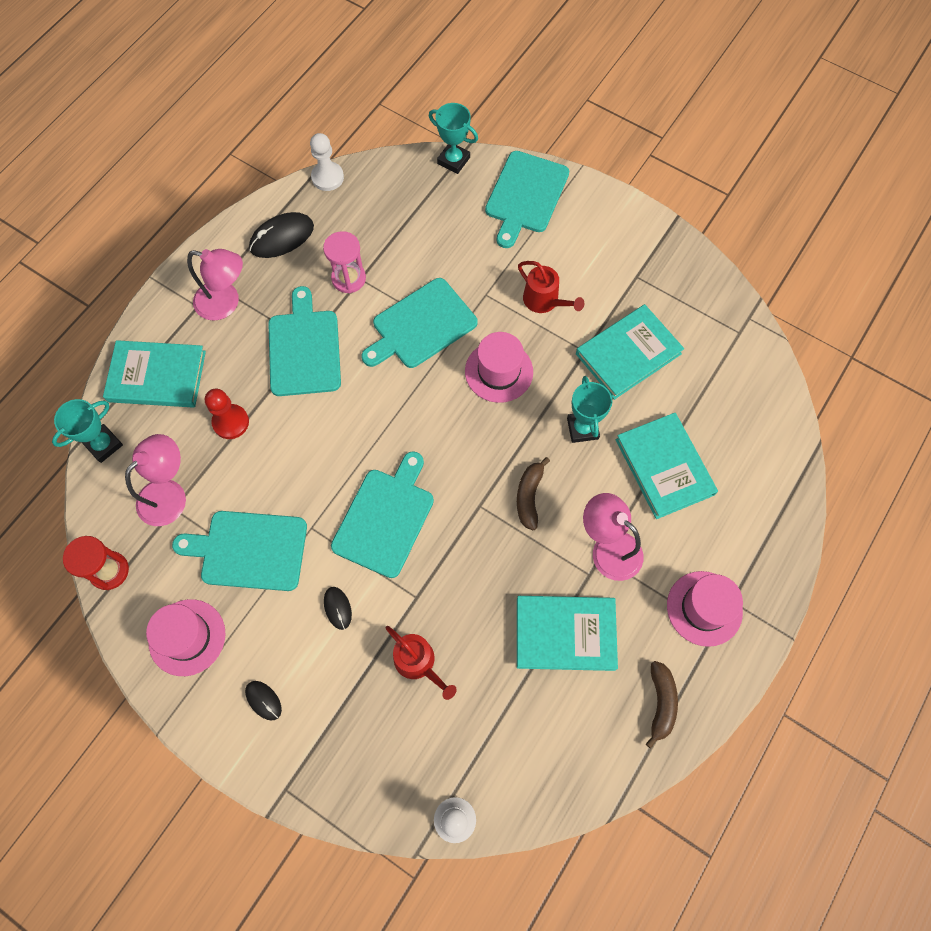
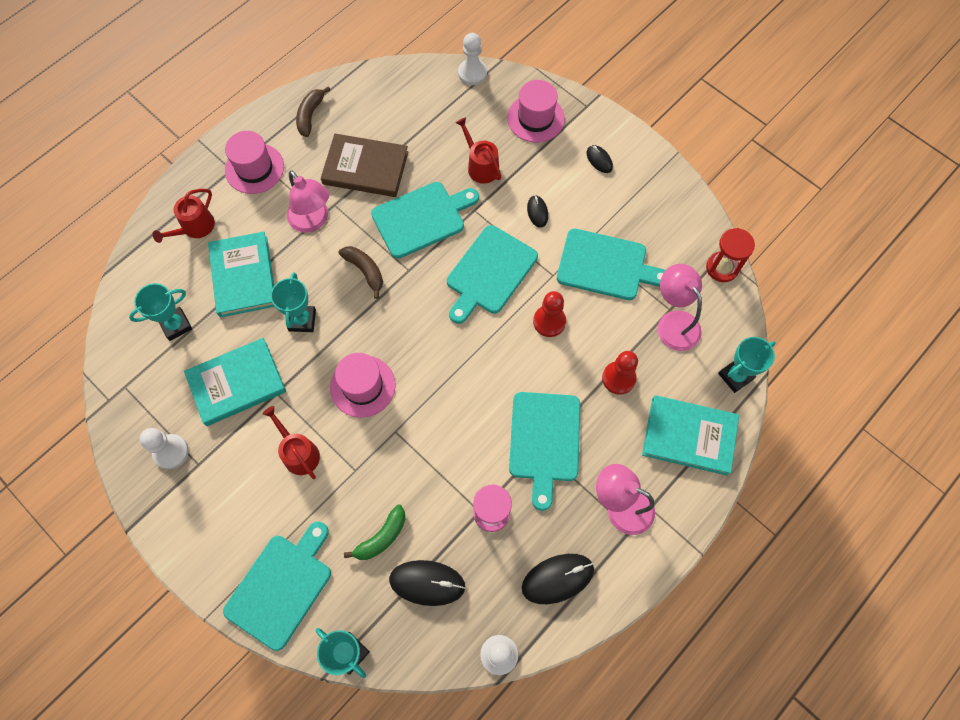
camera: 170 degrees left, 0 degrees up
(169, 494) = (674, 322): pink lamp -> pink lamp turned 105 degrees clockwise
(187, 637) = (657, 210): pink hat -> pink hat (535, 118)
(310, 471) = (549, 321): none -> red pawn
(398, 217) = (427, 583): none -> black mouse
(421, 326) = (426, 446): turquoise cutting board -> turquoise cutting board (421, 218)
(447, 245) = (381, 537): none -> green banana
(529, 496) = (365, 271): brown banana -> brown banana turned 60 degrees counterclockwise
(565, 633) = (365, 168): turquoise book -> brown book
(667, 283) = (171, 452): none -> white pawn
(715, 401) = (176, 325): none -> turquoise trophy
(743, 516) = (195, 227): none -> red watering can

